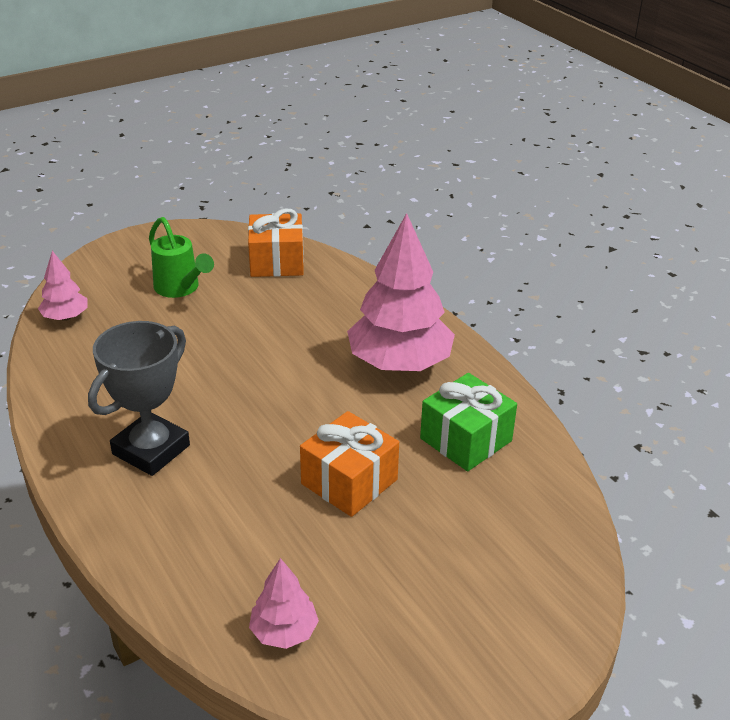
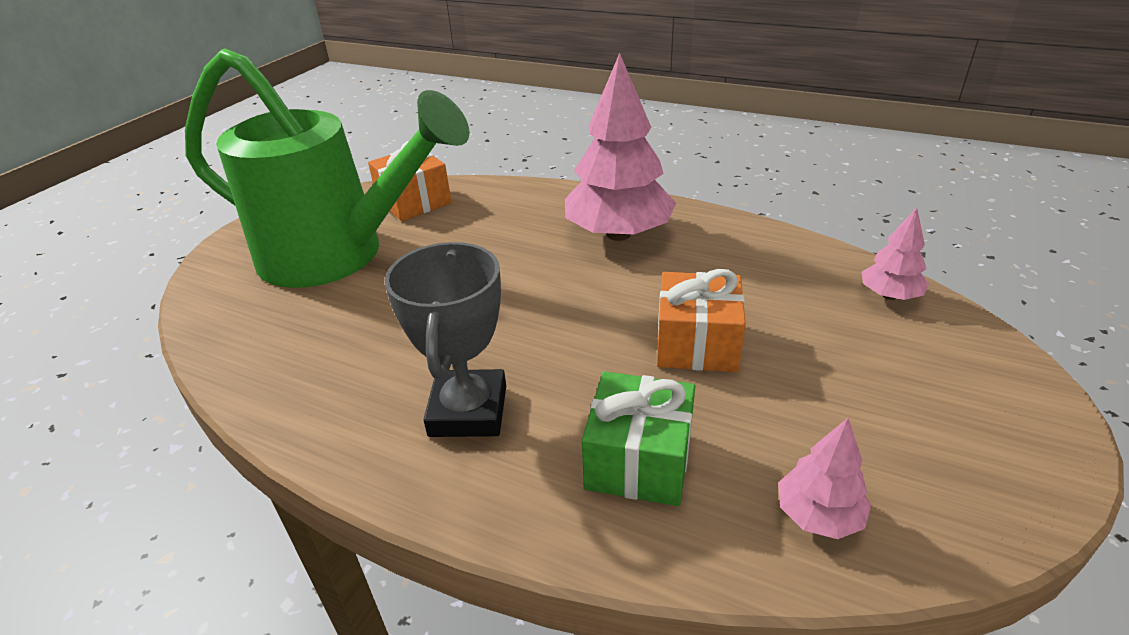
camera: 30 degrees left, 0 degrees up
(65, 317) = (228, 329): pink tree -> pink tree (889, 295)
(180, 289) = (338, 256): green watering can -> green watering can, size x2.37
(466, 439) = (745, 266): green gift -> green gift (638, 460)

